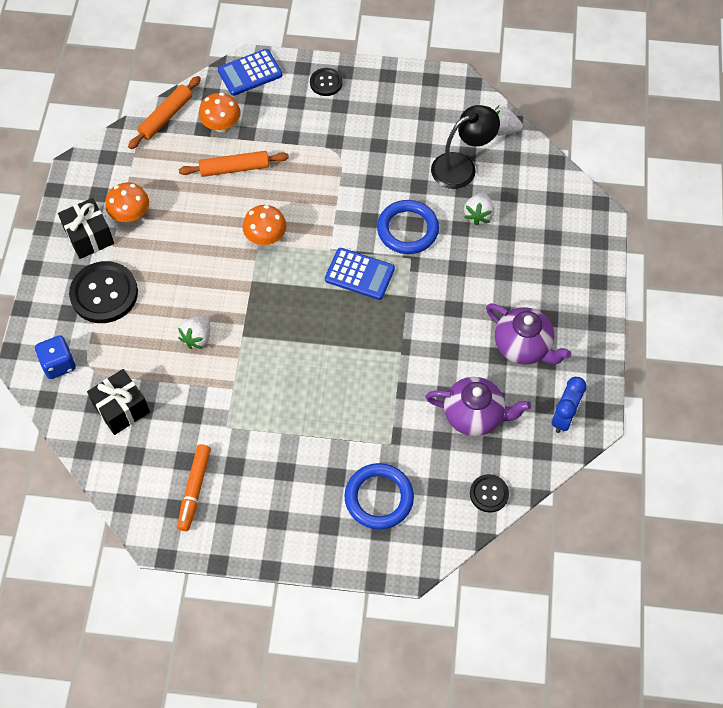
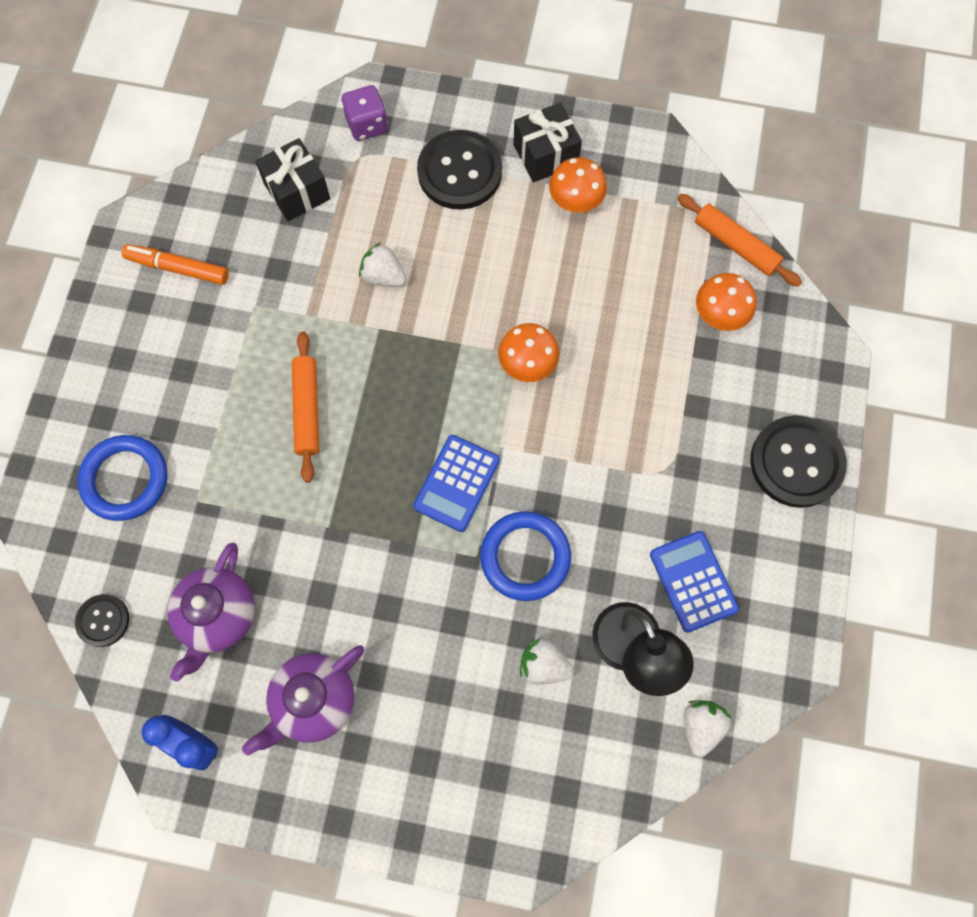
camera: 95 degrees right, 10 degrees up
(58, 364) = (367, 125): blue dice -> purple dice
(234, 168) = (644, 329): orange rolling pin -> orange rolling pin (307, 409)
(250, 73) = (815, 356): blue calculator -> blue calculator (693, 581)
(326, 83) = (796, 462): black button -> black button, size x1.87

